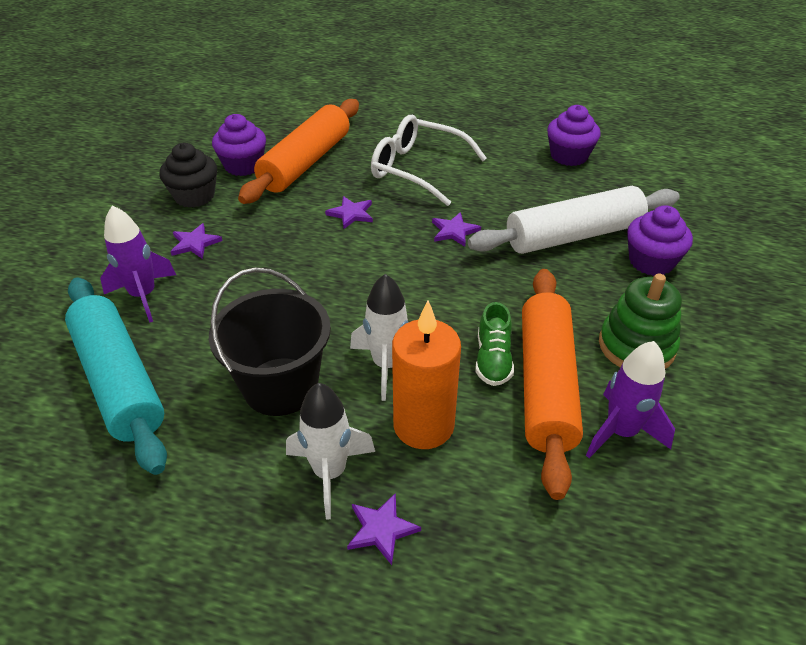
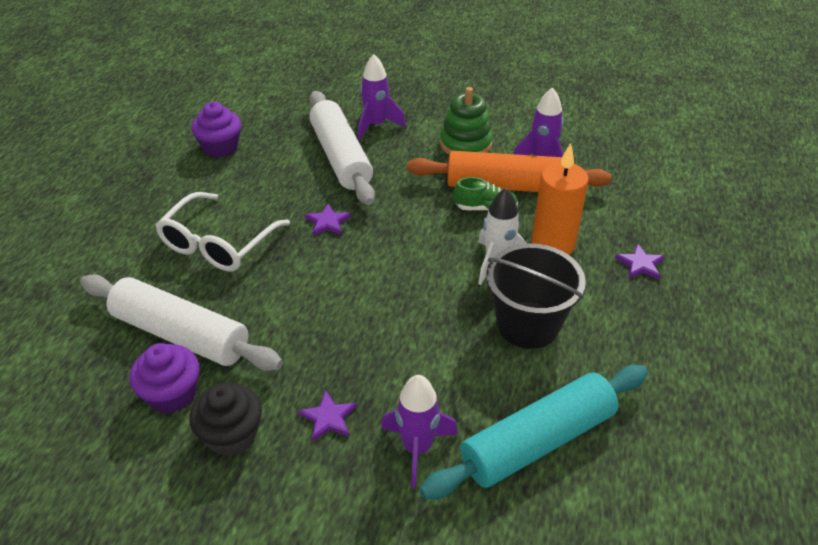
camera: 90 degrees left, 0 degrees up
(305, 162) = (181, 334): orange rolling pin -> white rolling pin
(330, 473) = (604, 290): white rocket -> none
(351, 214) = (290, 291): purple star -> none
(651, 261) = (376, 125): purple cupcake -> purple rocket

